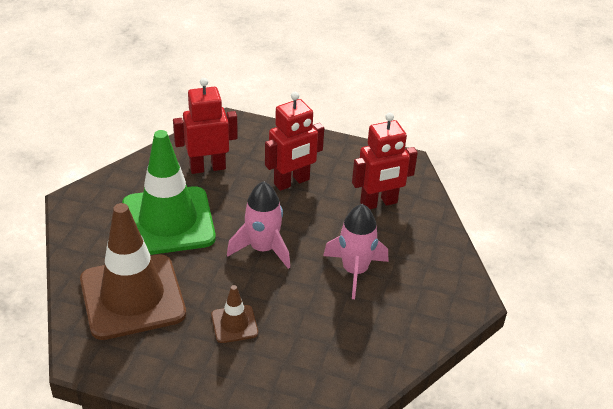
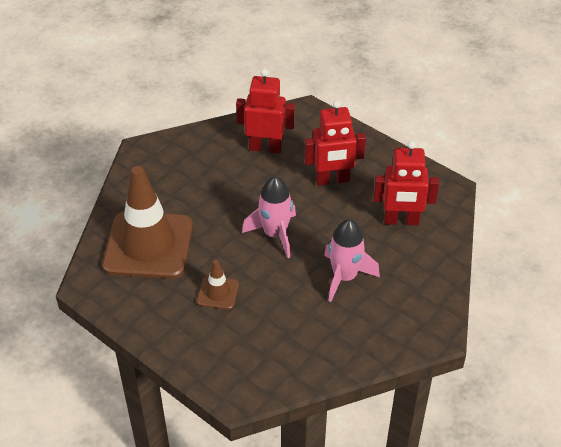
camera: 25 degrees right, 5 degrees up
(168, 221) = (208, 188): green traffic cone -> none

